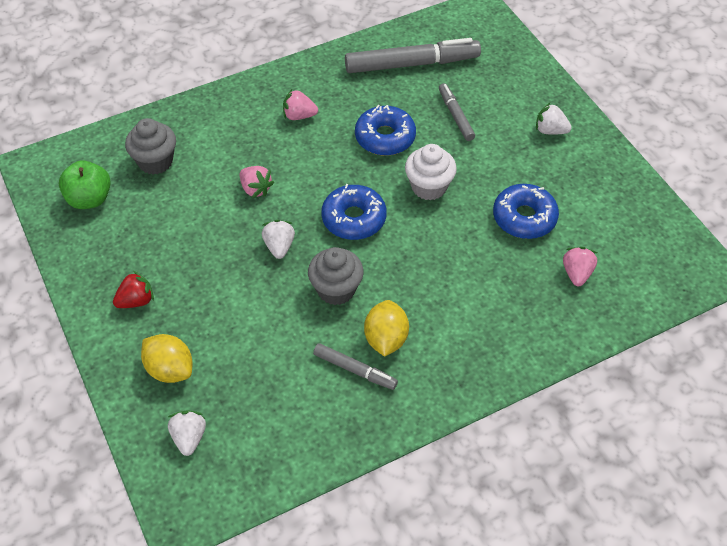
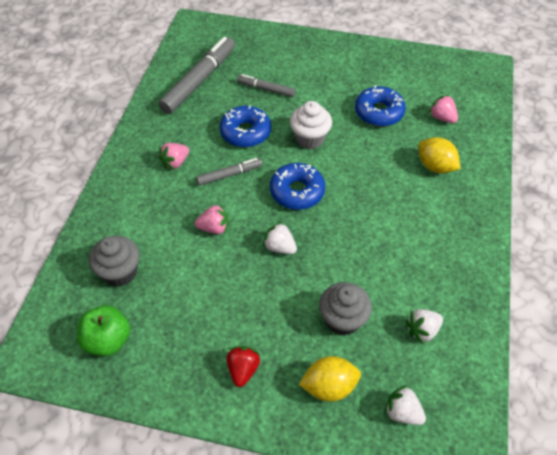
camera: 50 degrees left, 0 degrees up
(336, 289) = (347, 239): grey cupcake -> grey cupcake (342, 319)
(355, 370) = (423, 272): grey marker -> grey marker (229, 175)
(386, 339) = (412, 239): yellow lemon -> yellow lemon (435, 166)
(550, 130) = (324, 58): white strawberry -> white strawberry (422, 330)

